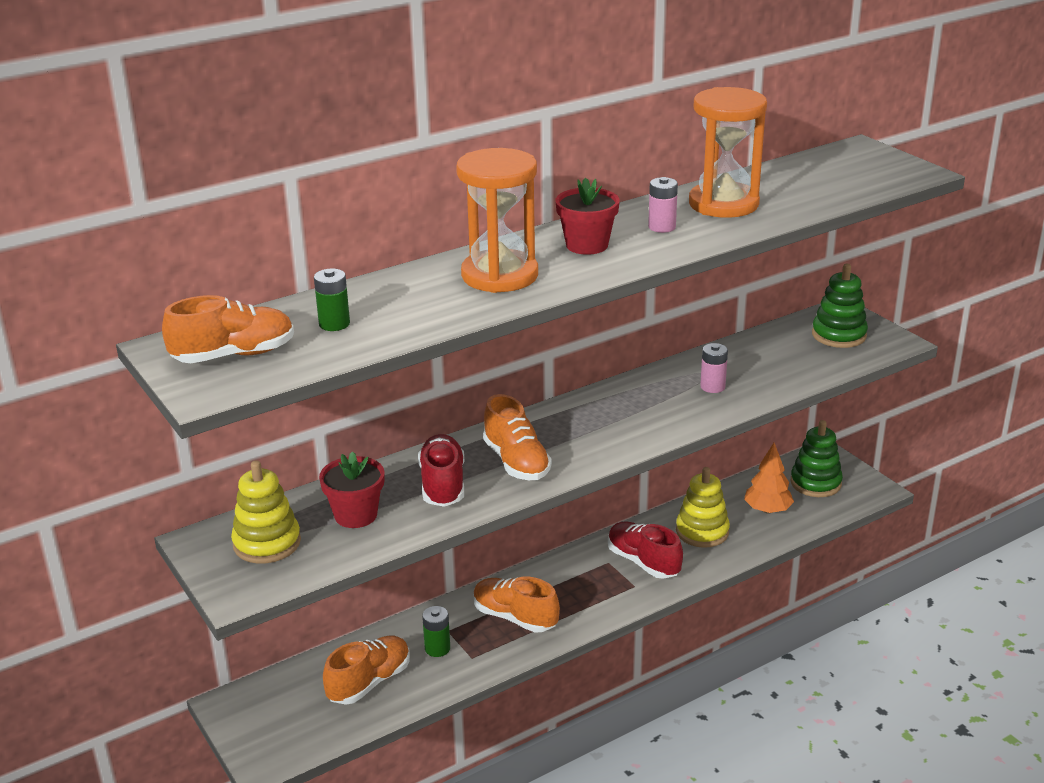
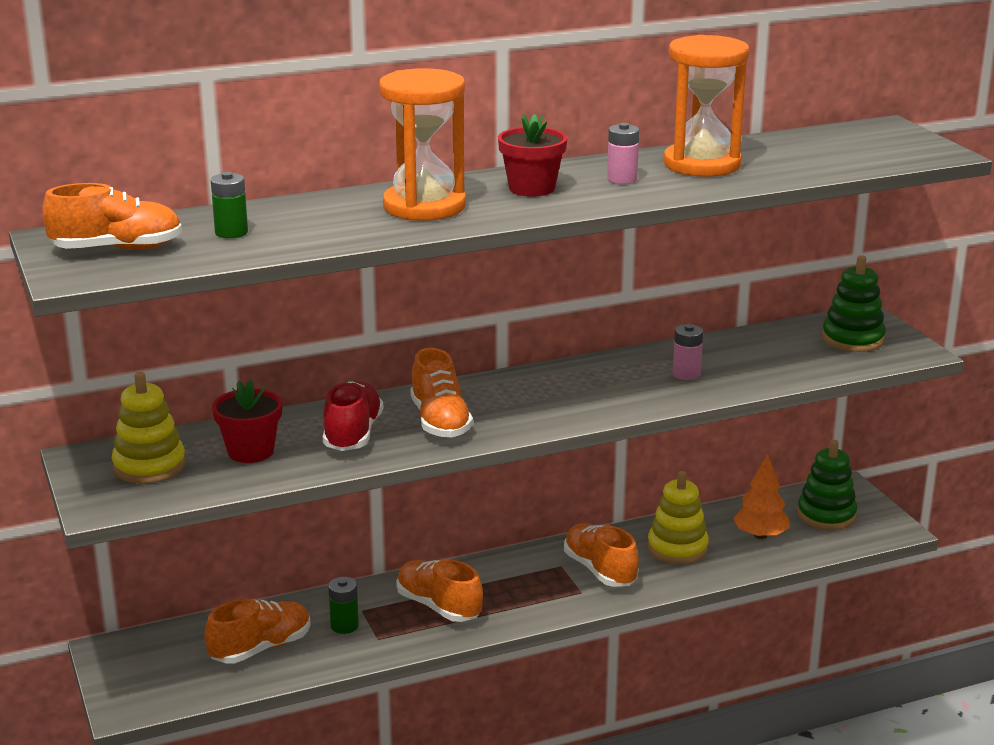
camera: 10 degrees right, 5 degrees down
(643, 562) = (600, 570): red shoe -> orange shoe

